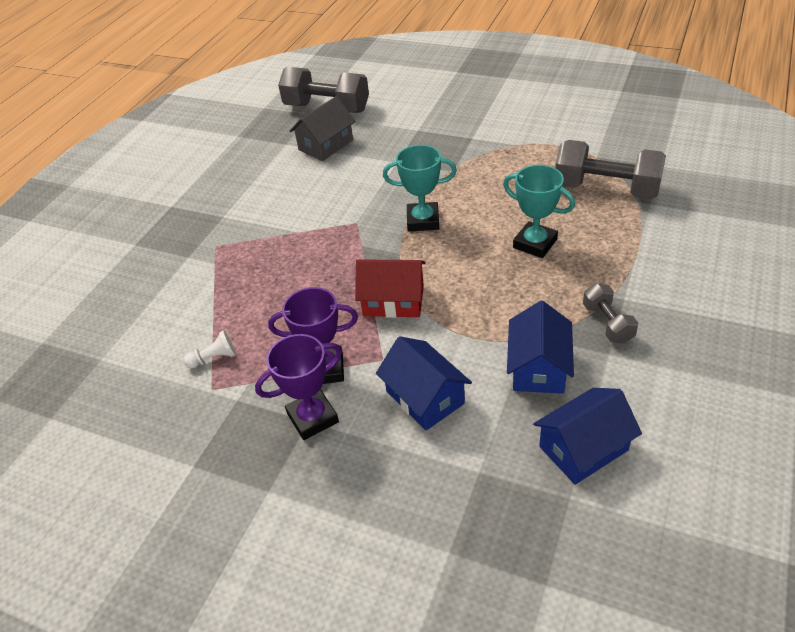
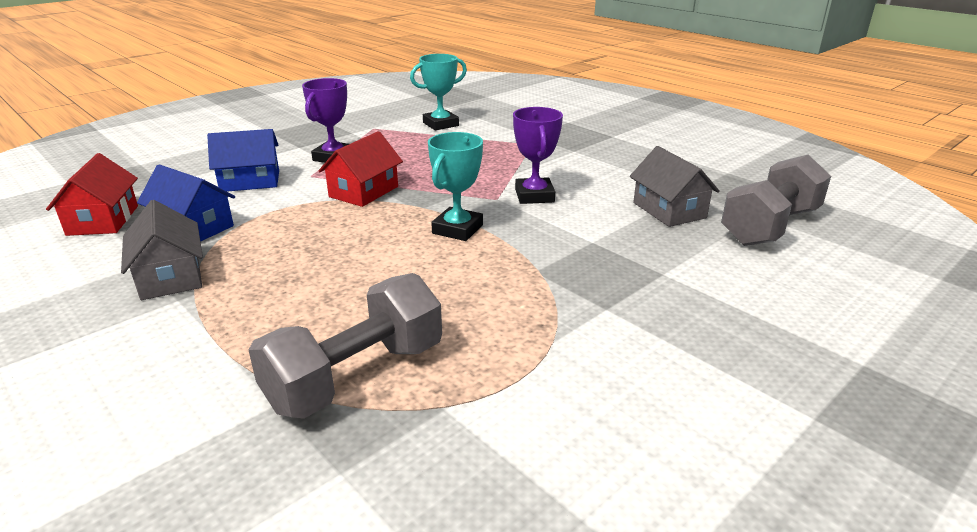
camera: 110 degrees right, 15 degrees down
(214, 358) = (400, 131): white pawn -> none
(312, 418) = (299, 148): purple trophy -> purple trophy (534, 196)
(535, 243) = (333, 279): turquoise trophy -> turquoise trophy (440, 124)
(583, 448) = (103, 220): blue house -> red house
(607, 323) = (170, 276): grey dumbbell -> grey house

